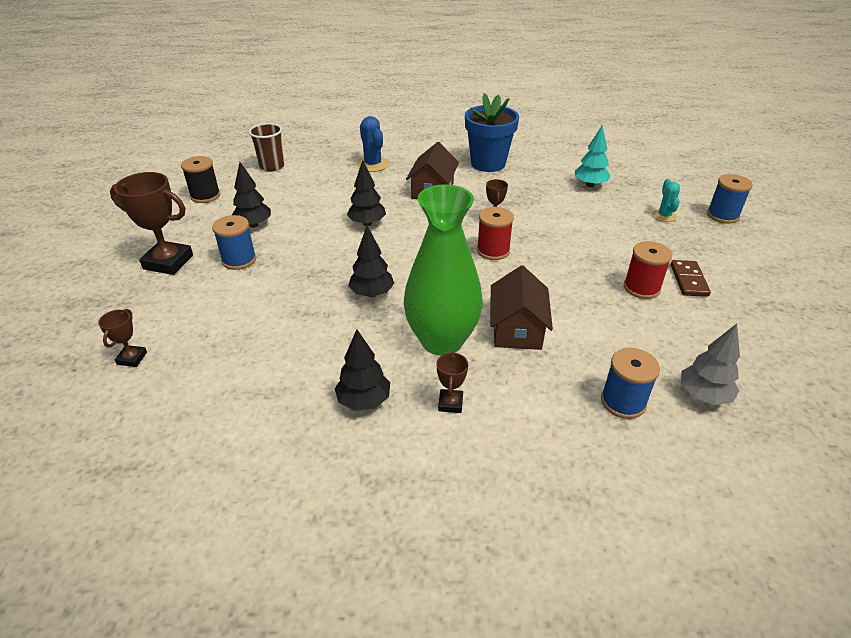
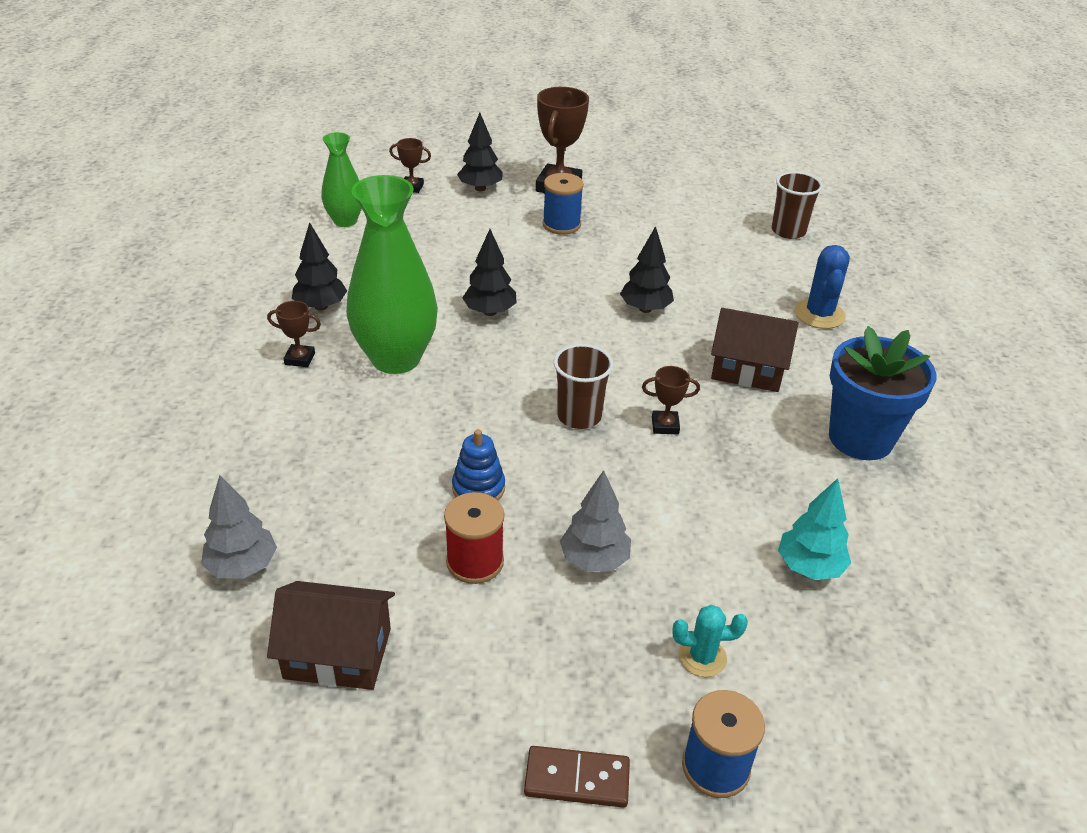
camera: 90 degrees right, 0 degrees up
(193, 405) = (345, 221): none -> green vase
(205, 196) = (699, 193): black spool -> none
(253, 225) = (635, 228): black tree -> black tree (480, 188)
(373, 164) = (819, 314): blue cactus -> blue cactus turned 60 degrees counterclockwise
(493, 251) = (579, 416): red spool -> brown cup
(517, 329) = (405, 419): brown house -> brown house (337, 653)
(577, 289) = (478, 488): none -> blue stacking toy
(617, 245) = (594, 560): none -> grey tree
(623, 402) = (258, 488): blue spool -> none
(689, 280) = (489, 630): brown domino -> brown domino (577, 779)

